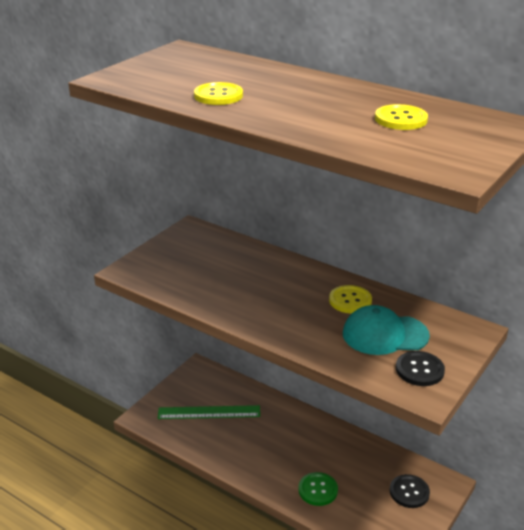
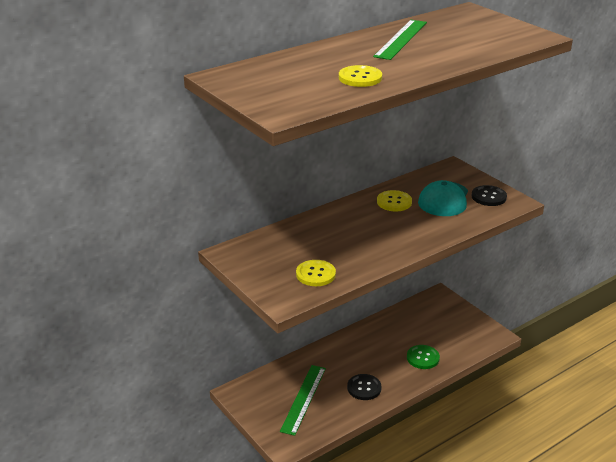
camera: 70 degrees left, 0 degrees up
(354, 100) = (401, 39): none -> green ruler
(401, 119) = (446, 33): yellow button -> yellow button (315, 274)
(409, 492) = (441, 314): black button -> black button (364, 388)

